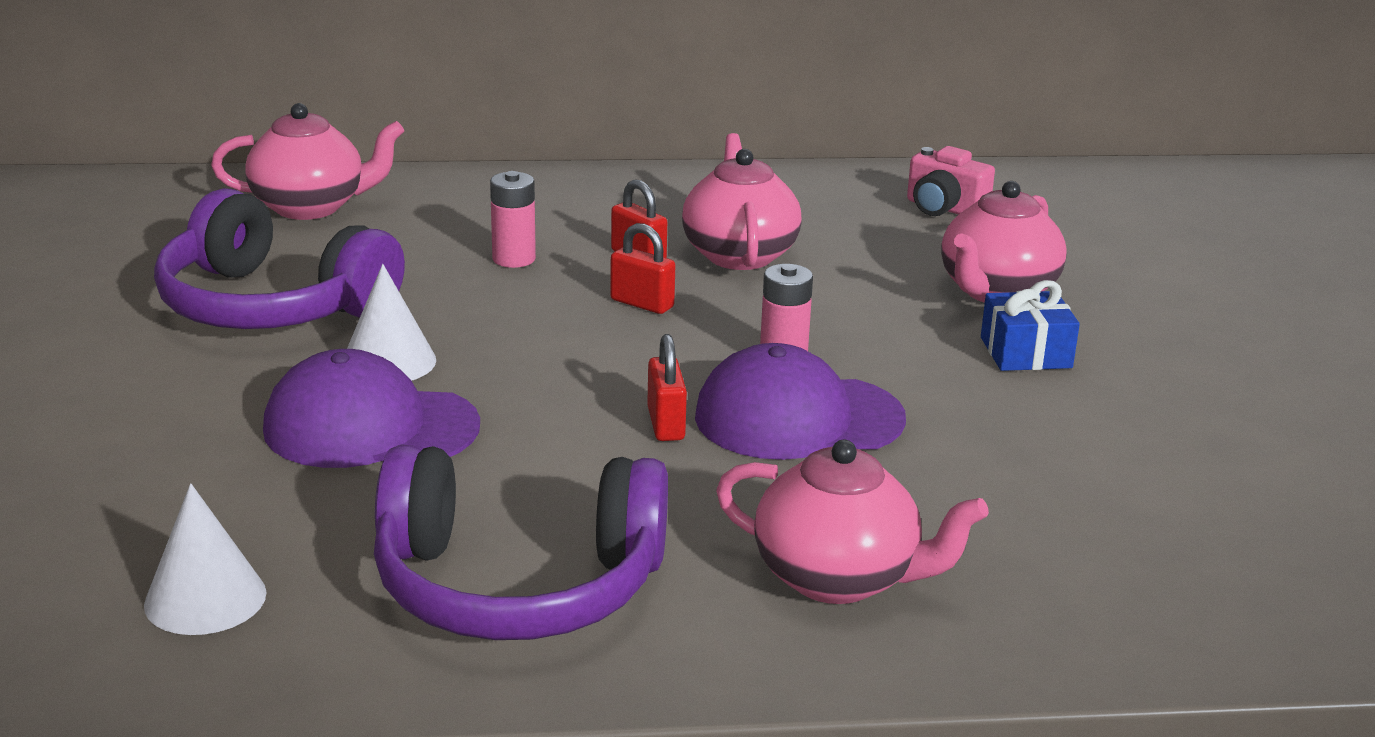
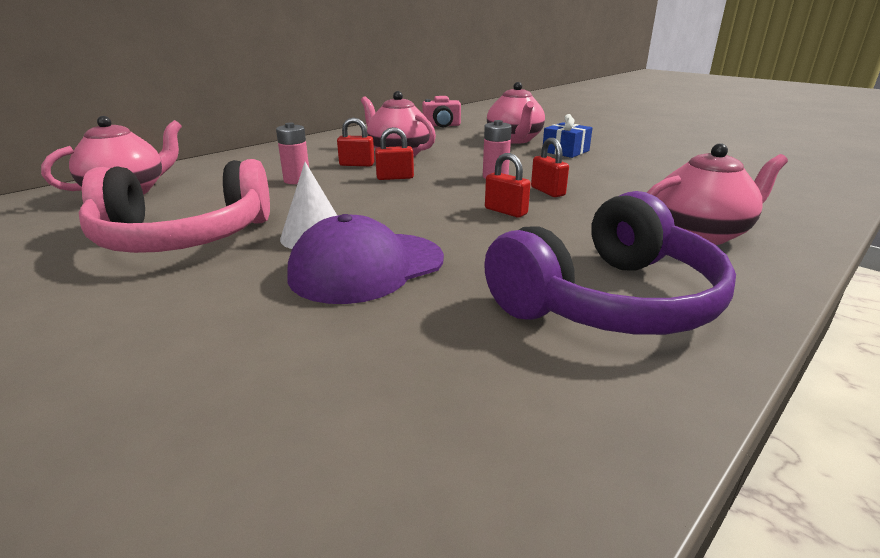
camera: 40 degrees left, 0 degrees up
(205, 598) = (465, 414): white cone -> none
(271, 306) = (183, 237): purple headphones -> pink headphones
(798, 418) = (547, 191): purple cap -> red padlock

